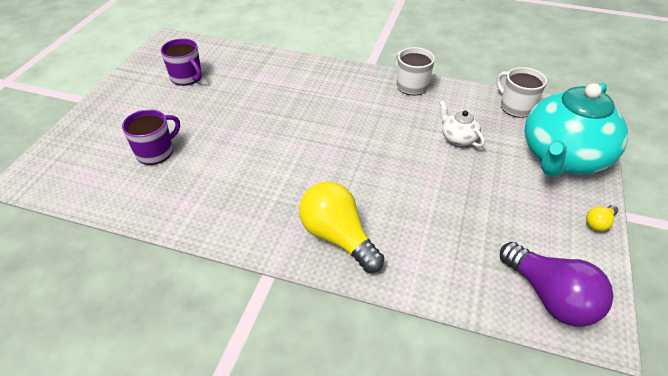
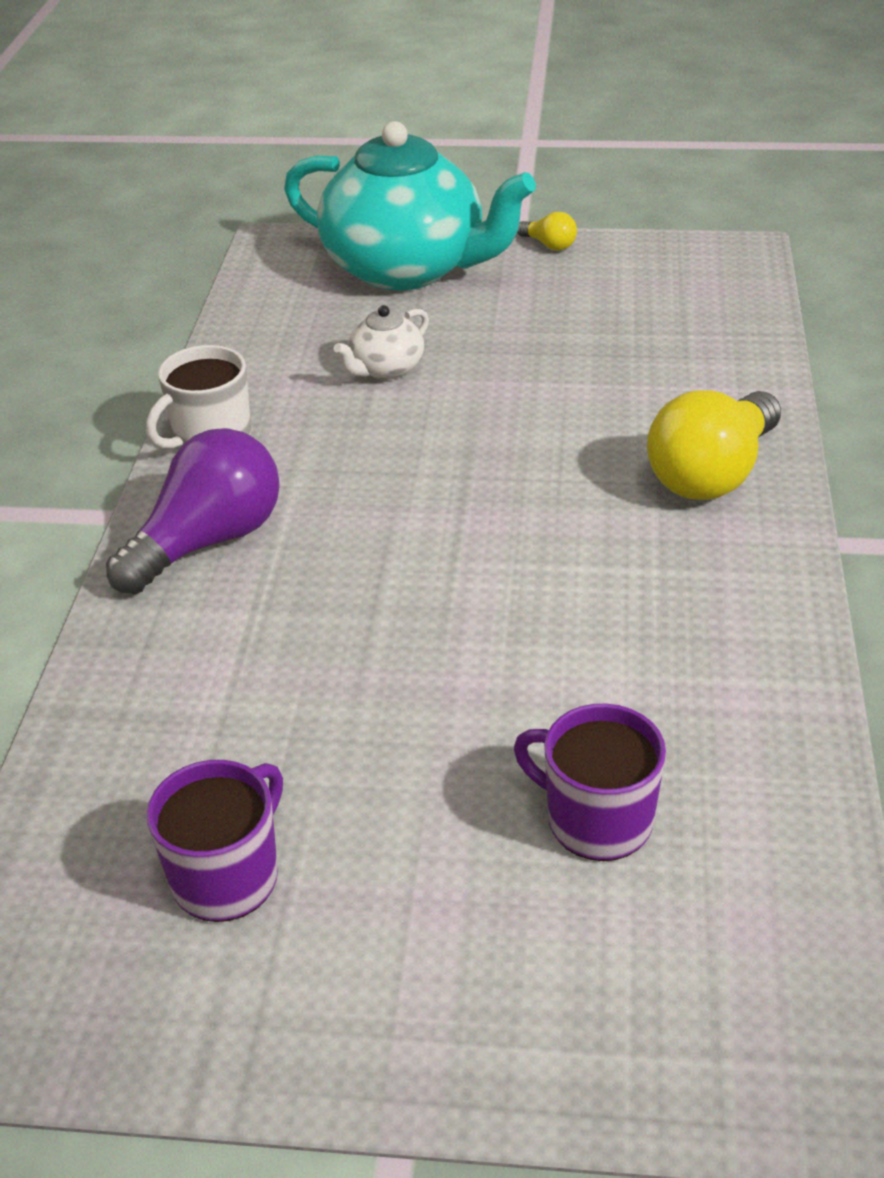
camera: 100 degrees left, 5 degrees down
(516, 107) = (267, 311): white mug -> none
(550, 297) = (711, 282): purple light bulb -> purple light bulb (208, 541)

